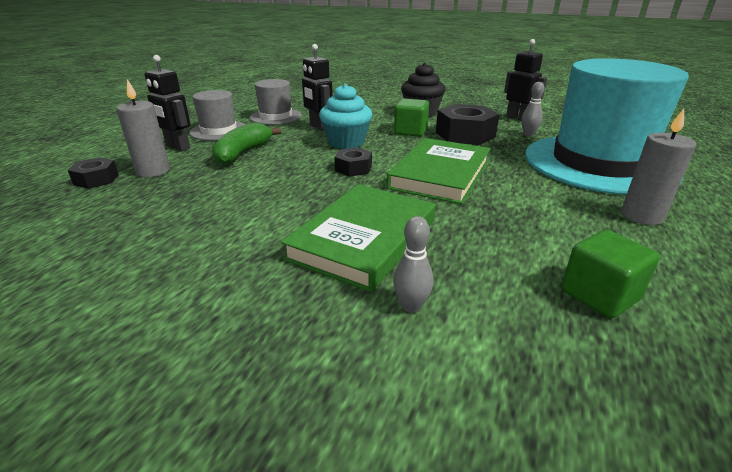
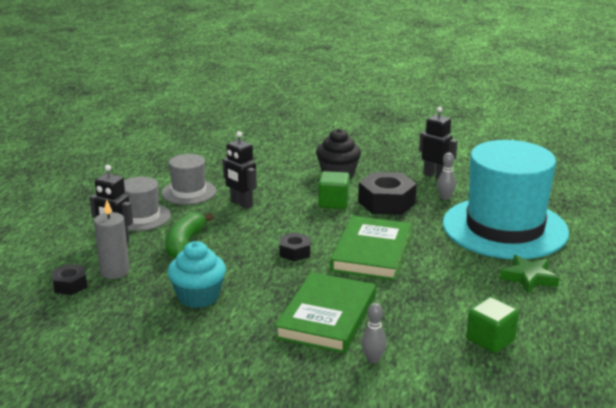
camera: 10 degrees left, 5 degrees down
(346, 142) = (276, 222): turquoise cupcake -> turquoise cupcake (198, 297)
(641, 216) = (529, 278): grey candle -> green star

